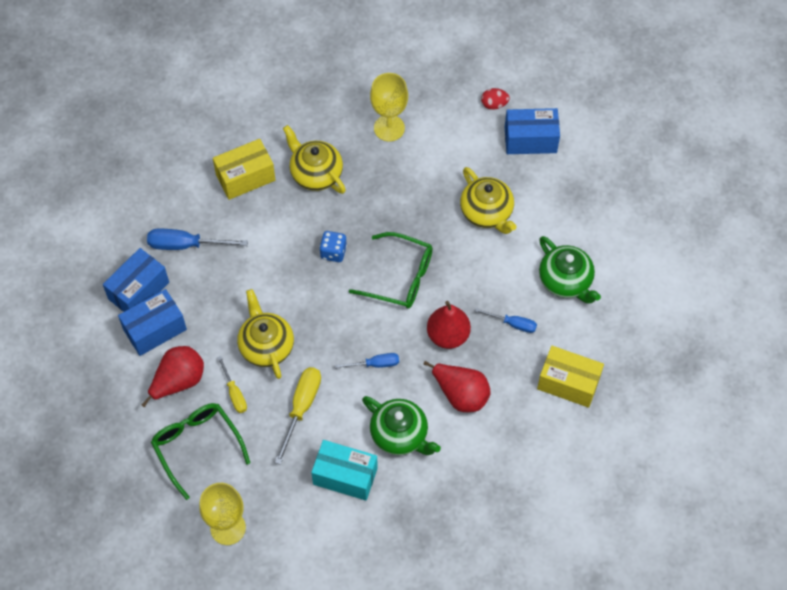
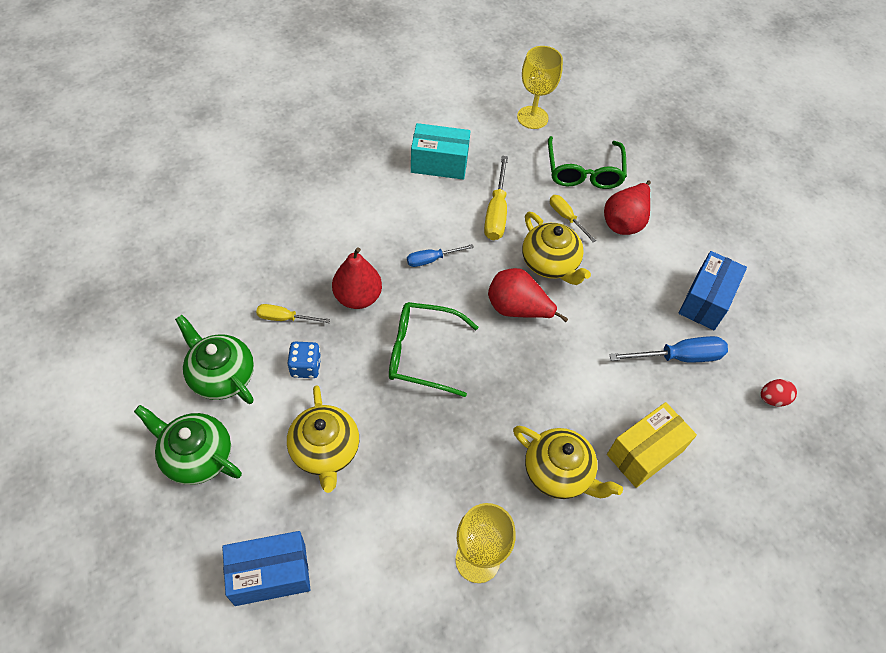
camera: 165 degrees right, 5 degrees down
(155, 329) = (670, 265): blue box -> none
(197, 446) = (584, 171): green glasses -> green glasses turned 45 degrees clockwise
(333, 252) = (507, 372): blue dice -> blue dice (306, 367)
(400, 435) = (393, 201): green teapot -> green teapot (196, 456)
(461, 394) = (337, 242): red pear -> red pear (517, 309)
(487, 212) = (325, 451): yellow teapot -> yellow teapot turned 150 degrees counterclockwise
(494, 104) = (328, 629): red egg -> red egg (772, 399)
(512, 324) = (285, 318): blue screwdriver -> yellow screwdriver
(568, 383) = (221, 265): yellow box -> none

